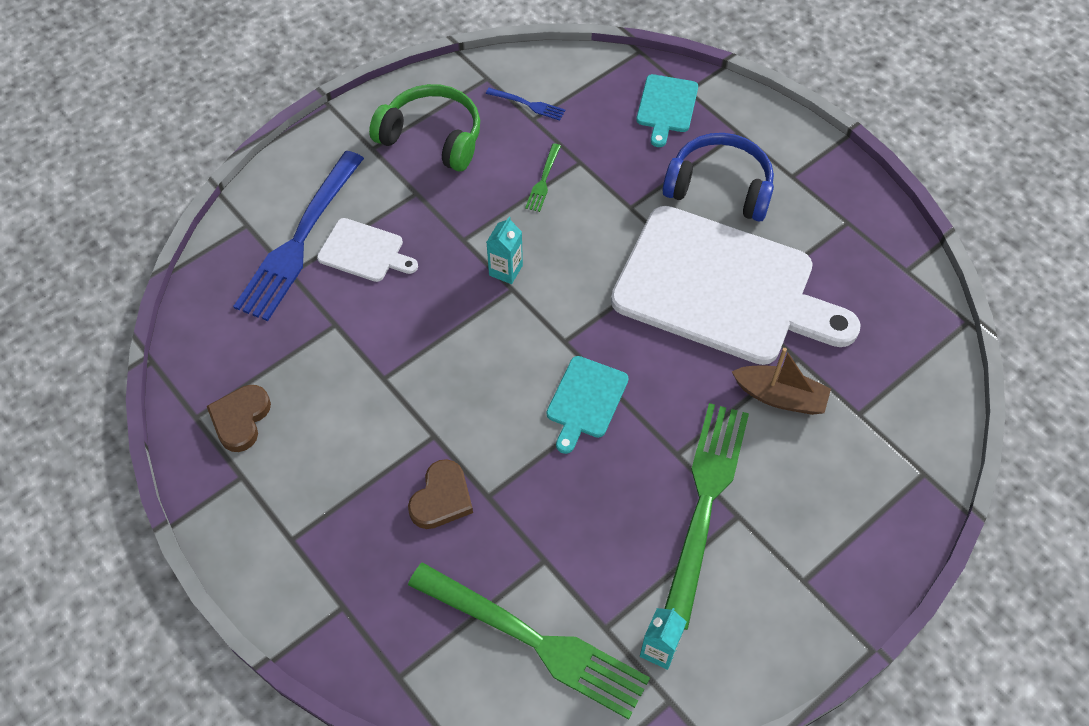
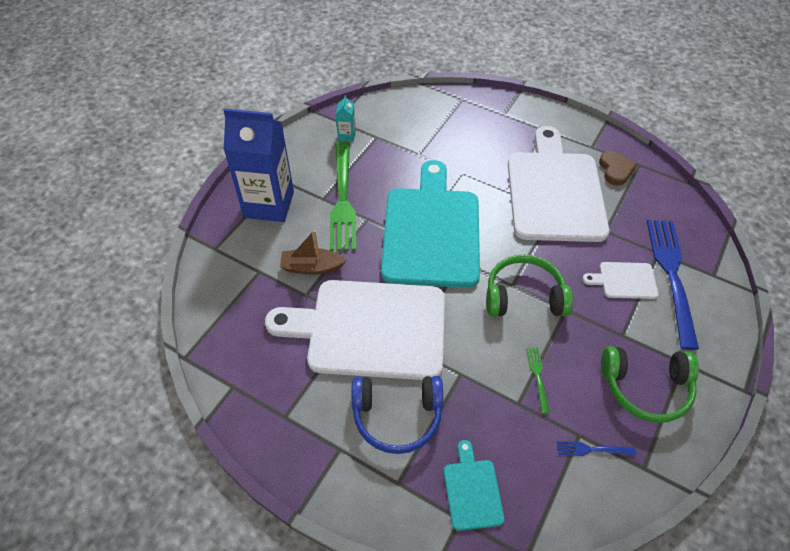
camera: 160 degrees right, 5 degrees down
(362, 410) = (555, 191): none -> white cutting board
(441, 498) = (485, 164): brown heart -> none
(505, 270) = (524, 296): turquoise carton -> green headphones
(536, 641) = (406, 124): green fork -> none
(585, 400) = (431, 231): turquoise cutting board -> turquoise cutting board, size x2.36
(829, 531) = (269, 204): none -> blue carton

